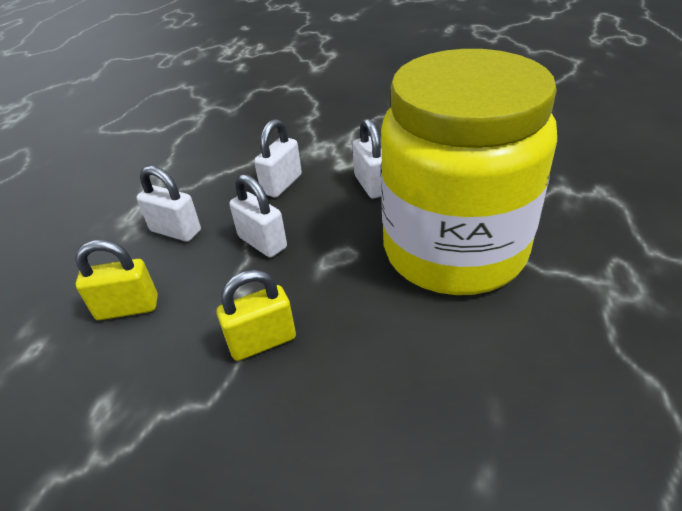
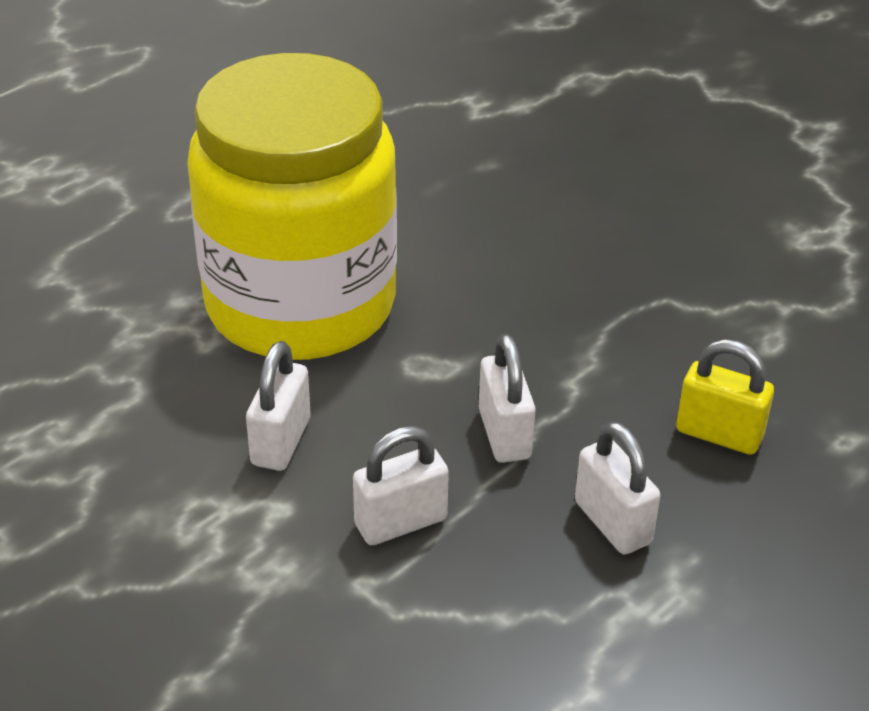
camera: 150 degrees left, 0 degrees up
(262, 341) = (583, 321): yellow padlock -> none

